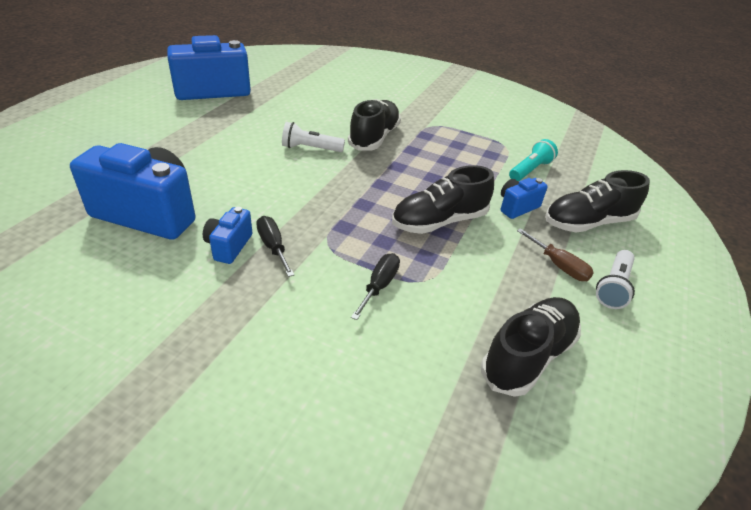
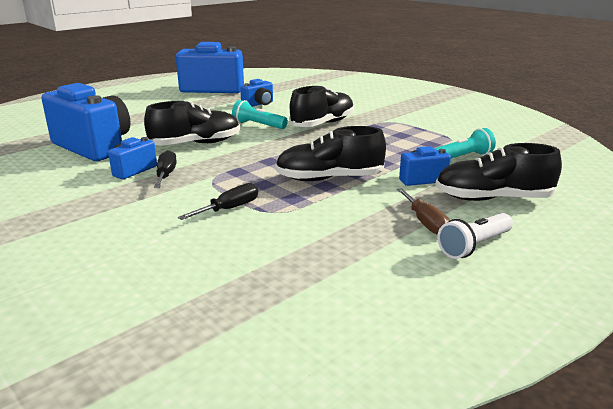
camera: 25 degrees right, 15 degrees down
(285, 112) = (259, 104): none -> blue camera
(310, 149) = (258, 125): white flashlight -> turquoise flashlight
(528, 356) = (325, 275): black shoe -> black shoe (196, 144)

